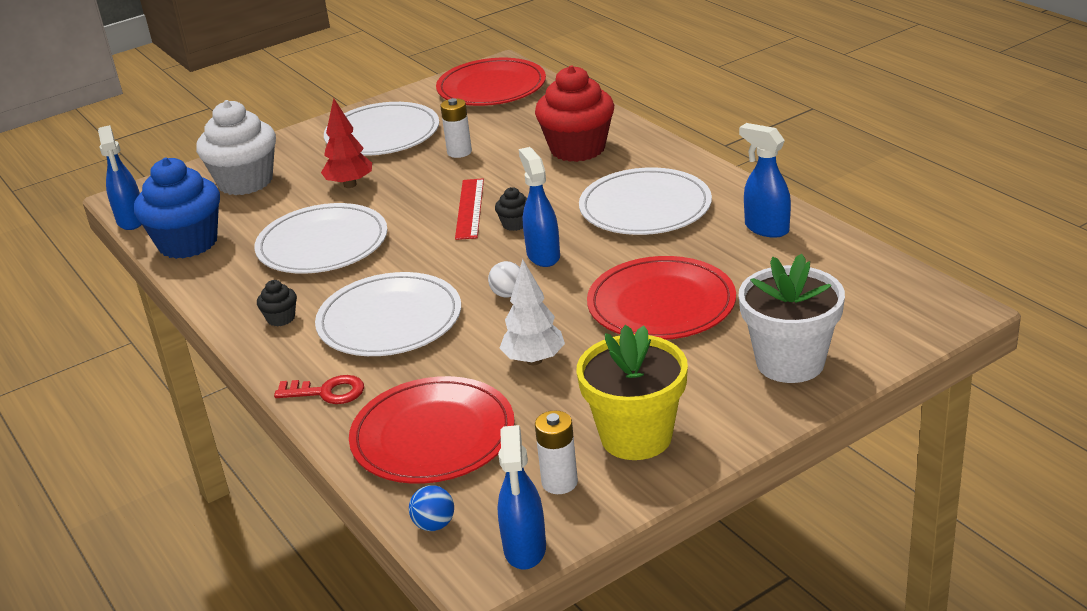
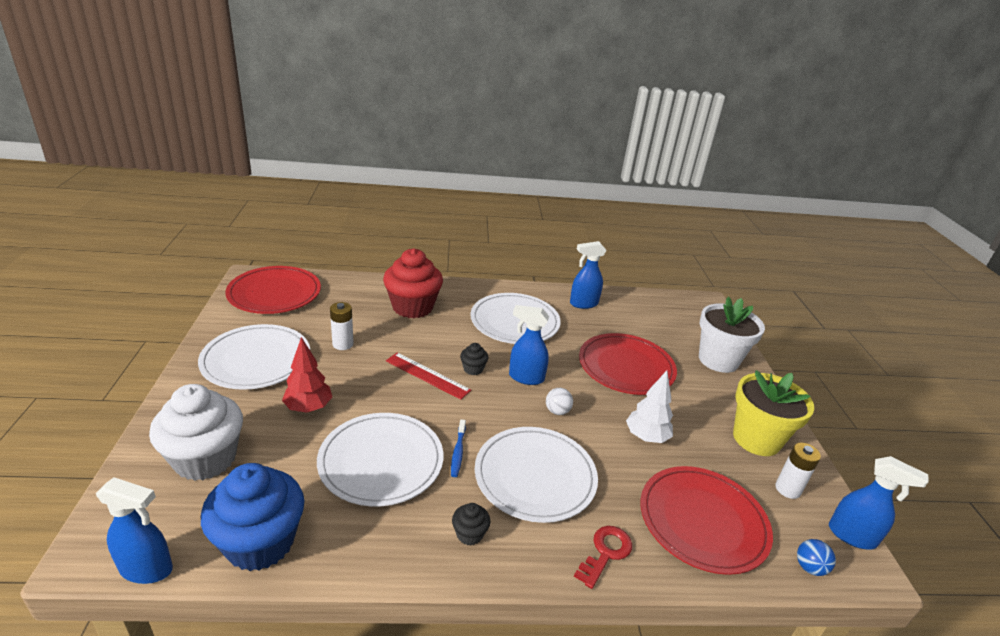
camera: 65 degrees left, 0 degrees up
(376, 271) = (458, 452): none -> blue toothbrush

